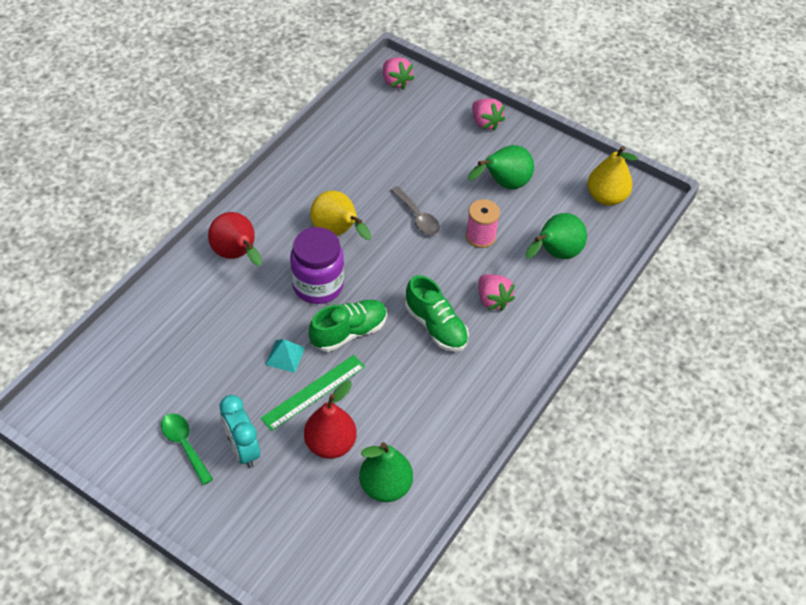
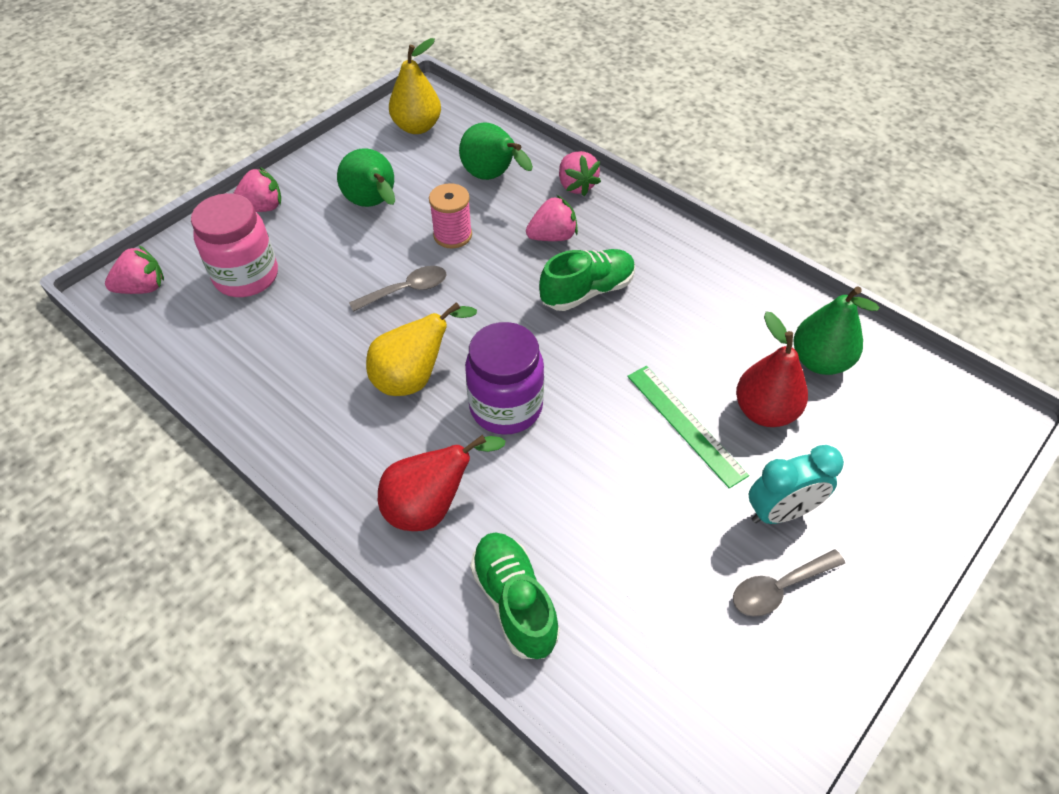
camera: 80 degrees left, 0 degrees up
(184, 445) = (779, 588): green spoon -> grey spoon
(285, 356) = (625, 453): turquoise pyramid -> none
(349, 332) = (590, 378): green shoe -> green shoe (514, 602)
(415, 129) = (246, 276): none -> pink jar
(559, 312) = (576, 185): none -> pink strawberry

